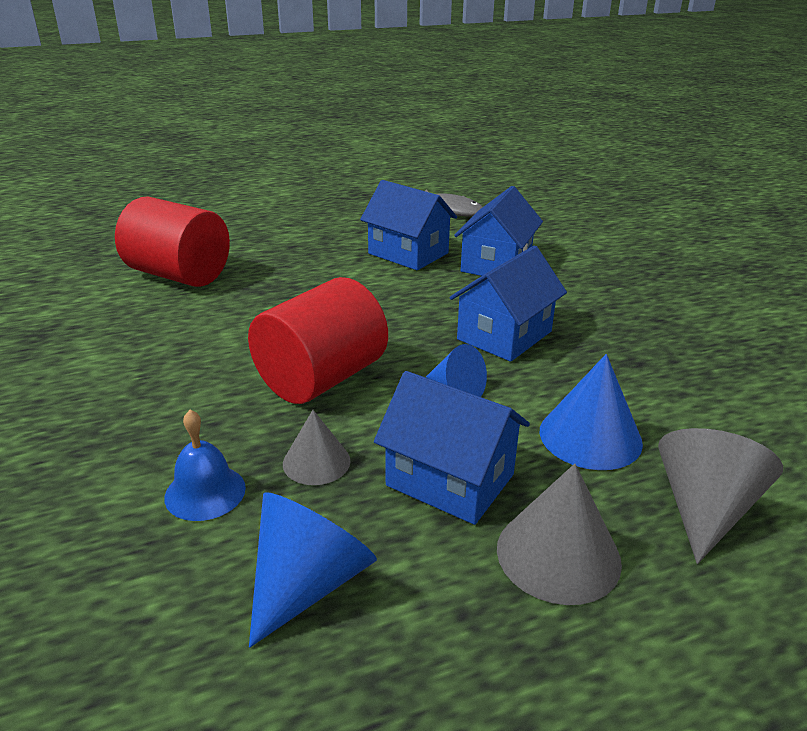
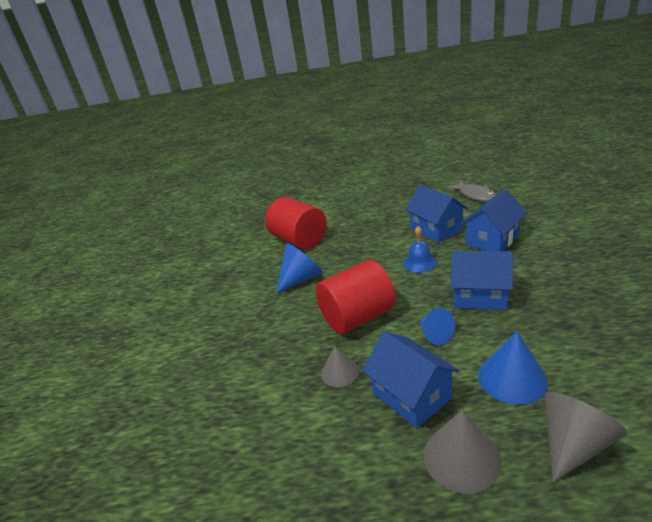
camera: 25 degrees right, 0 degrees up
(205, 492) = (278, 382): blue bell -> blue bell (419, 263)
(308, 583) = (314, 447): blue cone -> blue cone (301, 279)
(504, 335) = (479, 296): blue house -> blue house turned 45 degrees clockwise

